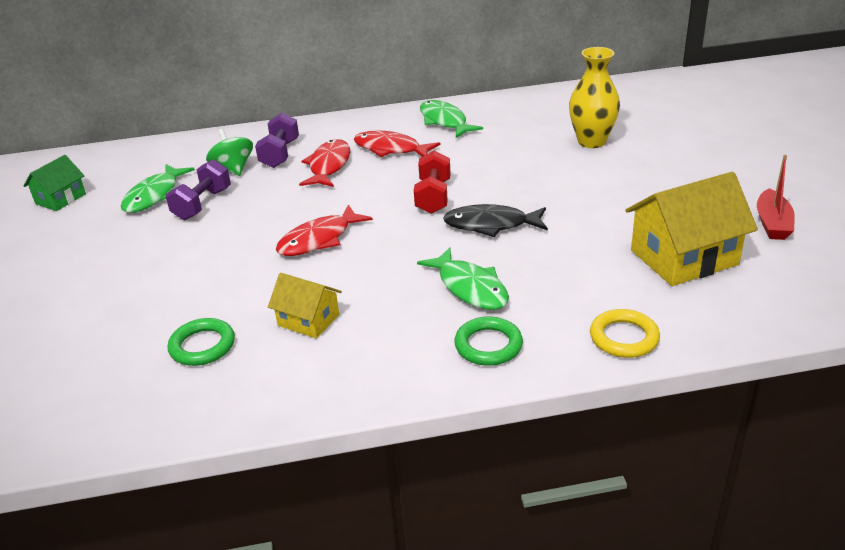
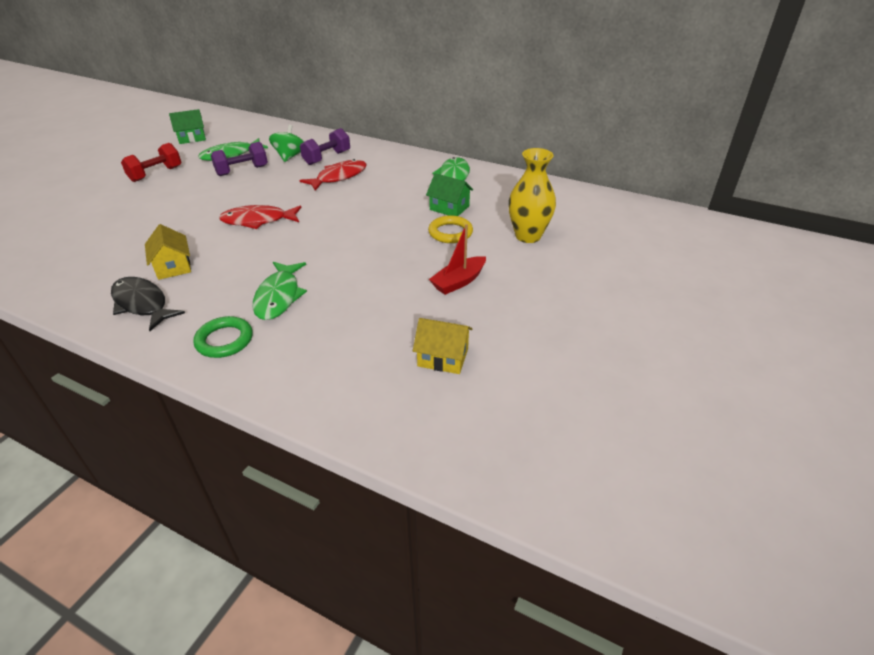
camera: 35 degrees right, 5 degrees up
(202, 346) = (110, 252): green ring -> none
(391, 149) = (390, 182): red fish -> none
(433, 197) = (360, 225): red dumbbell -> red dumbbell (156, 174)
(487, 148) = (449, 208): none -> green house
(491, 225) = (361, 262): black fish -> black fish (142, 304)
(624, 337) = (303, 389): yellow ring -> yellow ring (450, 232)
(683, 257) = (443, 357): yellow house -> yellow house, size x0.56
(772, 223) = (558, 372): red boat -> red boat (458, 282)

